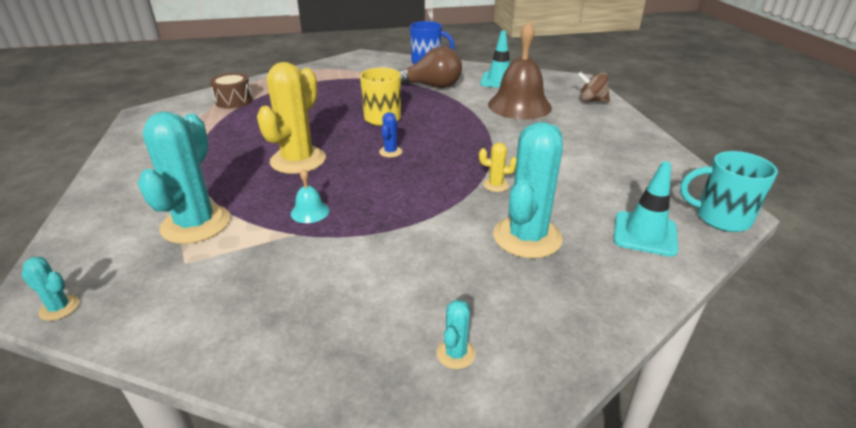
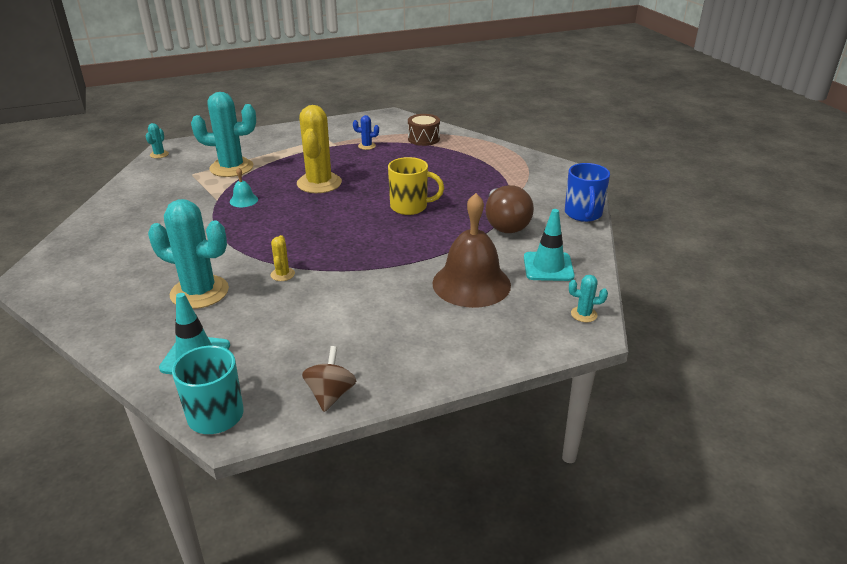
camera: 80 degrees right, 0 degrees up
(298, 160) = (319, 183): yellow cactus -> yellow cactus turned 75 degrees clockwise
(390, 152) = (339, 219): blue cactus -> blue cactus (367, 146)
(455, 354) = (84, 268): turquoise cactus -> turquoise cactus (584, 314)
(591, 101) = (511, 341): brown spinning top -> brown spinning top (330, 394)

